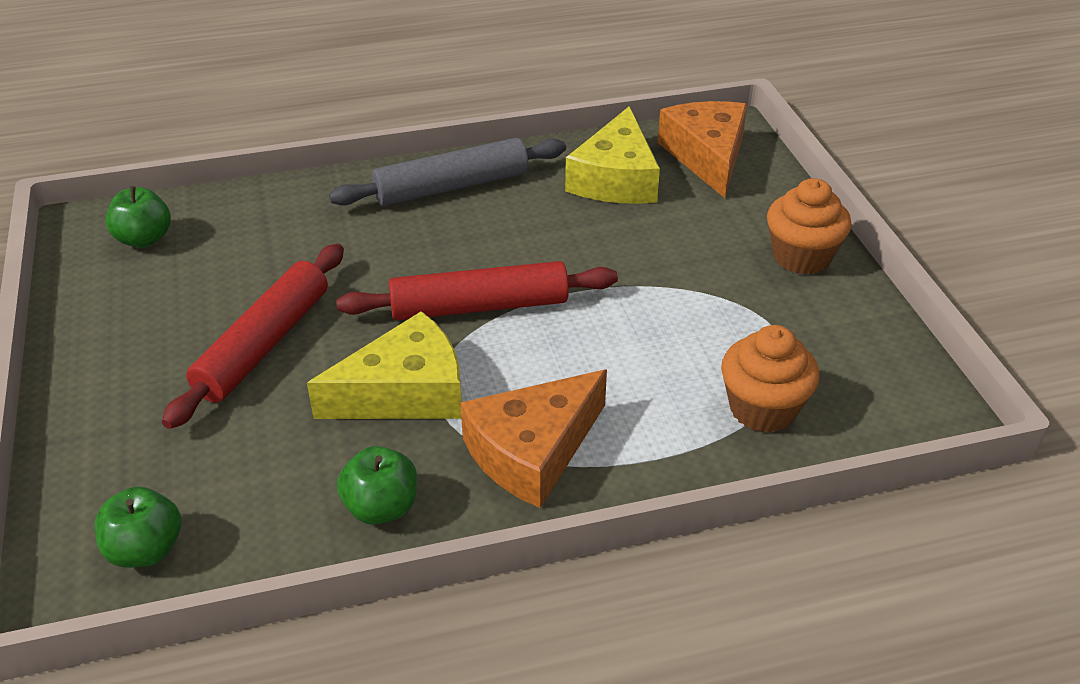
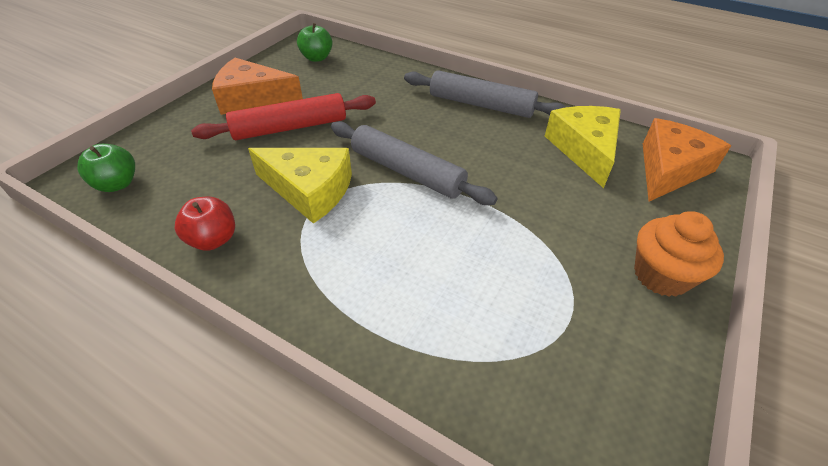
camera: 45 degrees right, 5 degrees up
(381, 508) = (213, 239): green apple -> red apple
(479, 306) = (407, 171): red rolling pin -> grey rolling pin
(532, 451) = (317, 269): orange cheese -> orange cheese (252, 98)
(616, 178) = (584, 149): yellow cheese -> yellow cheese turned 120 degrees clockwise
(763, 409) = (487, 359): orange cupcake -> none

